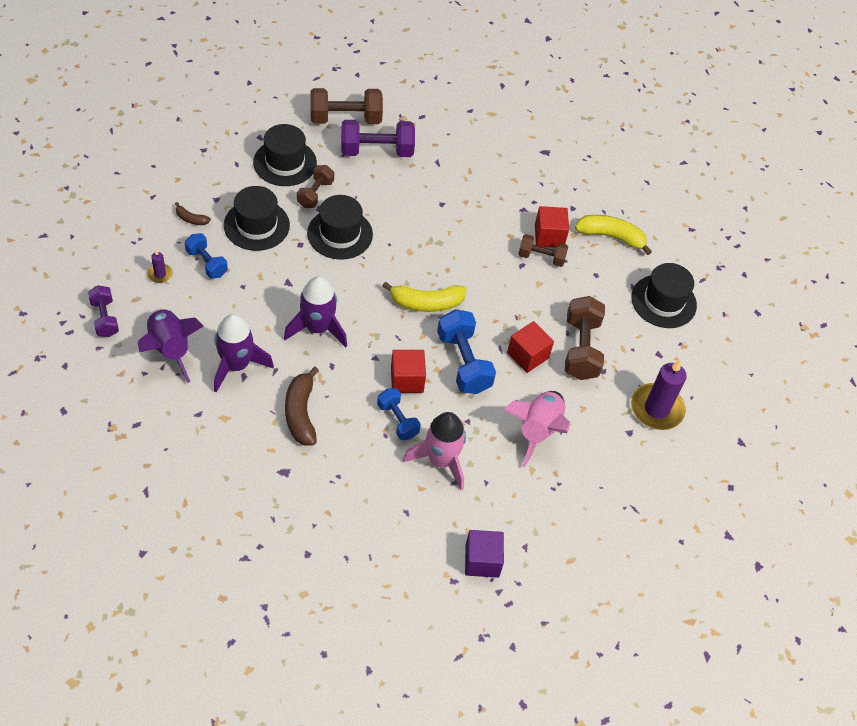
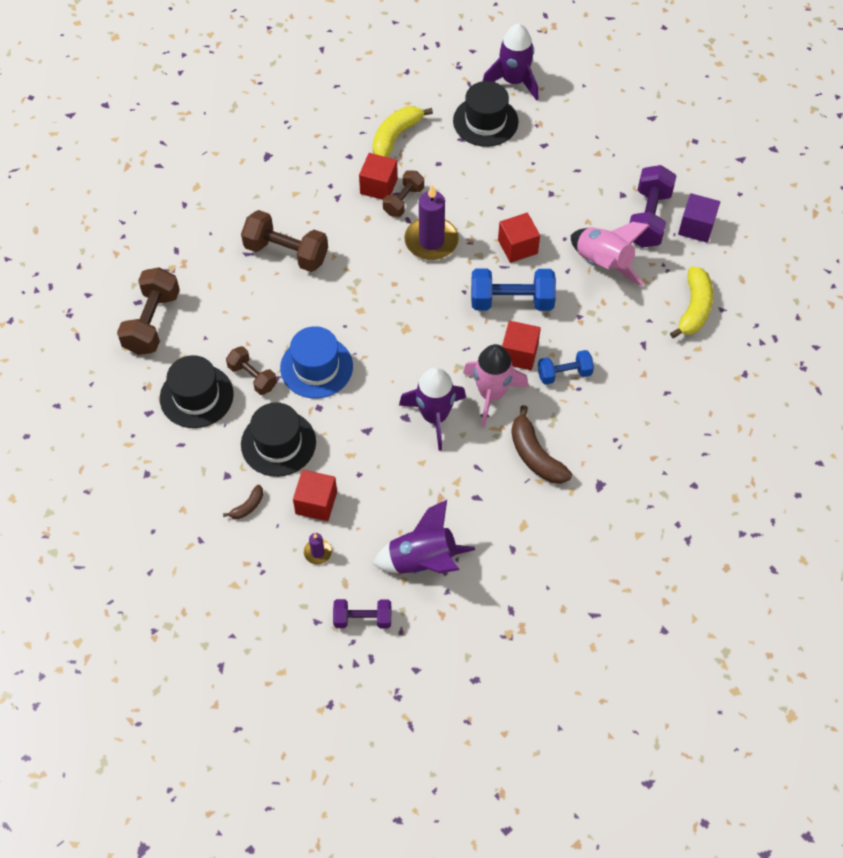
camera: 65 degrees left, 5 degrees up
(206, 263) = (316, 503): blue dumbbell -> red cube
(236, 365) = (461, 501): purple rocket -> purple rocket (514, 81)
(300, 413) = (535, 455): brown banana -> brown banana turned 45 degrees clockwise
(340, 234) = (316, 367): black hat -> blue hat
(376, 151) = (211, 304): purple dumbbell -> purple dumbbell (648, 218)
(426, 303) = (431, 313): yellow banana -> yellow banana (694, 308)
(441, 460) = (617, 350): pink rocket -> pink rocket (491, 394)
(482, 561) = (729, 346): purple cube -> purple cube (696, 227)
(581, 349) = (521, 202): brown dumbbell -> brown dumbbell (286, 253)
(656, 409) = (602, 166): purple candle -> purple candle (431, 241)

